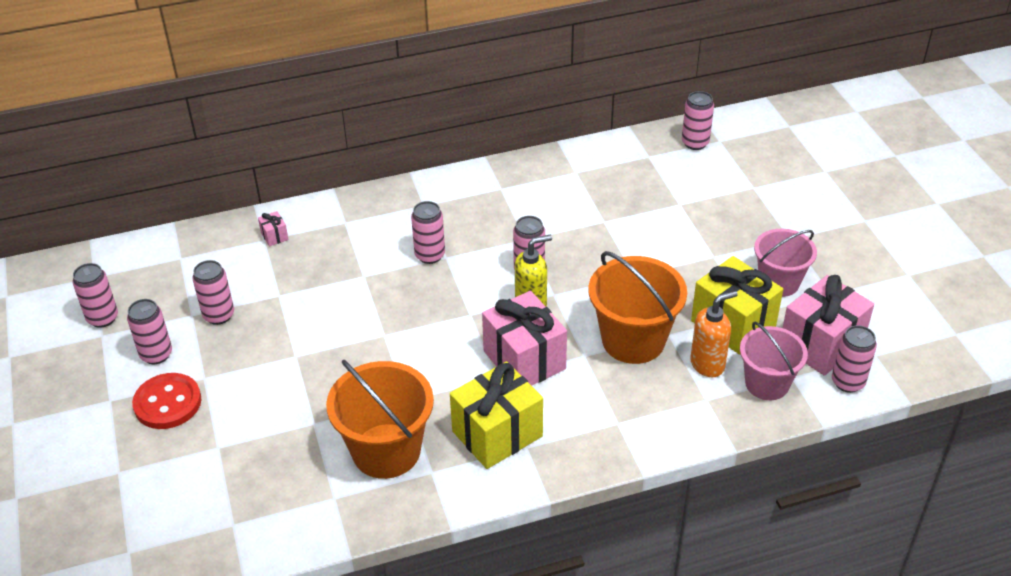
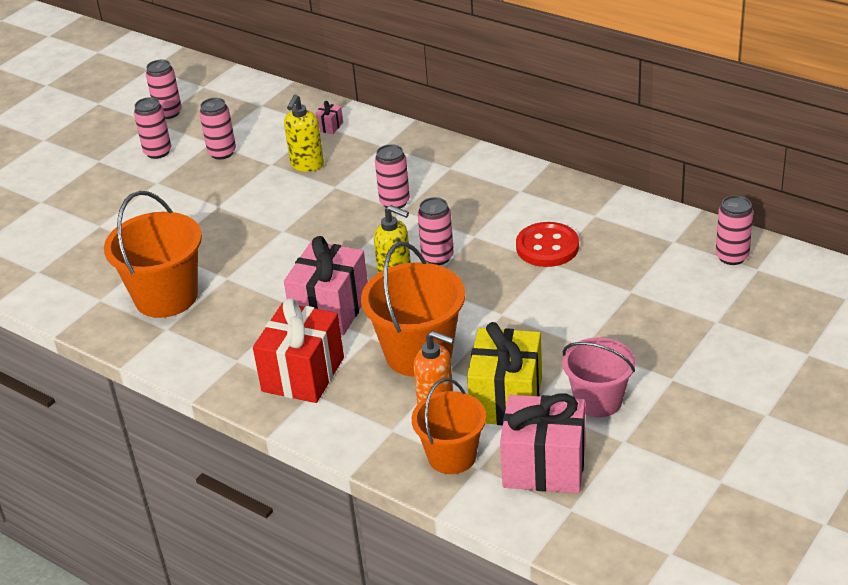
camera: 55 degrees right, 5 degrees down
(167, 403) = (118, 183): red button -> red button (547, 247)
(311, 276) = (307, 165): none -> yellow soap dispenser
(497, 434) = (236, 339): yellow gift -> none
(588, 416) = (303, 374): none -> red gift
(767, 383) = (452, 456): pink bucket -> orange bucket
(848, 382) = (511, 507): pink can -> none

